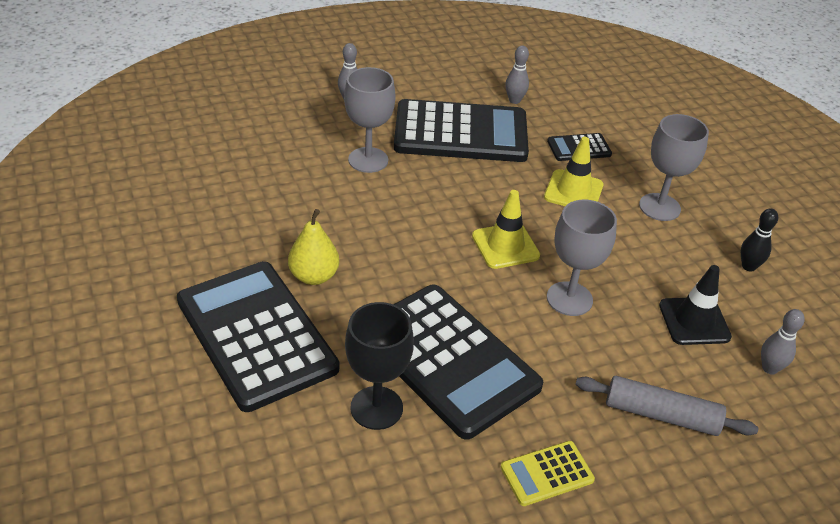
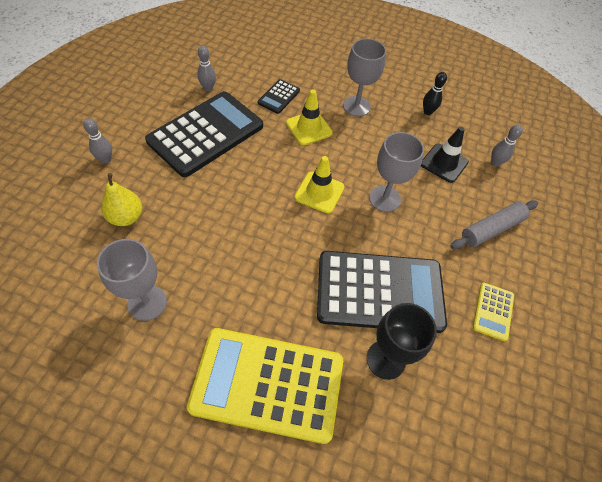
camera: 50 degrees left, 15 degrees up
(256, 334) = (268, 384): black calculator -> yellow calculator
(314, 276) = (248, 309): yellow pear -> yellow pear (126, 217)
(368, 160) = (175, 196): grey goblet -> grey goblet (147, 302)

